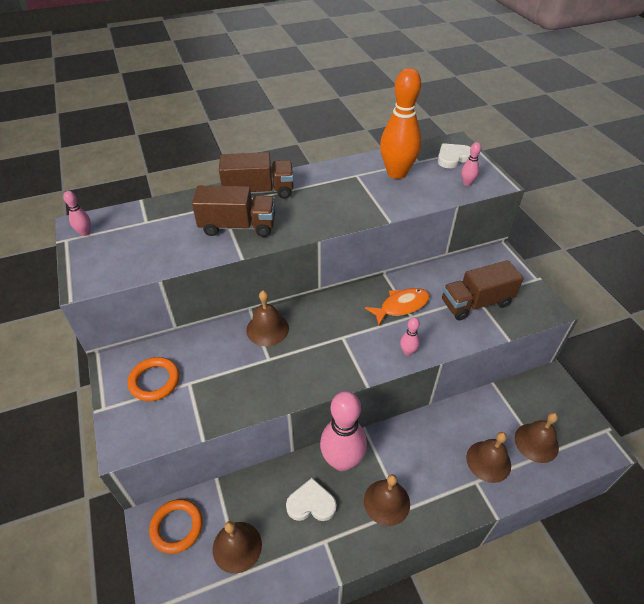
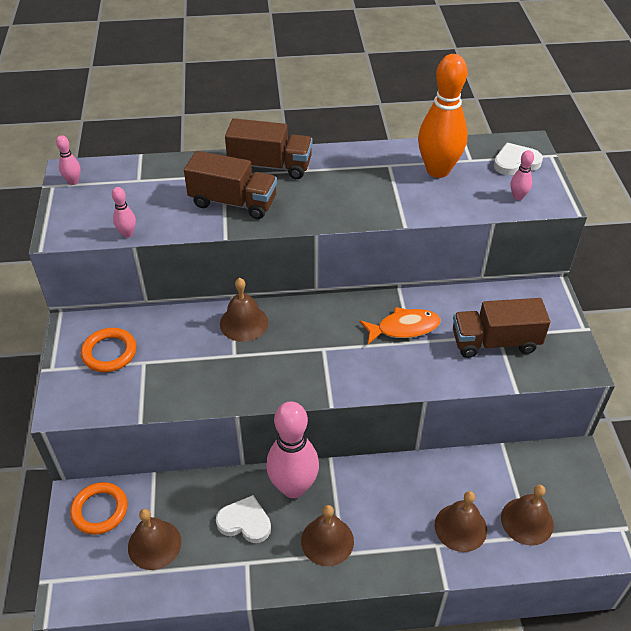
camera: 15 degrees right, 0 degrees up
(407, 352) = (391, 380): pink bowling pin -> pink bowling pin (127, 234)

